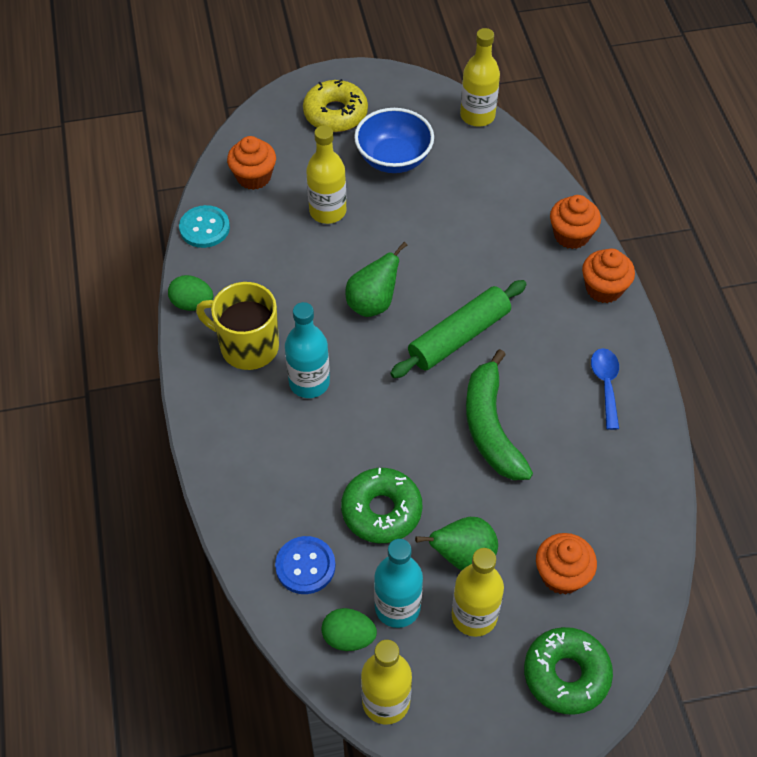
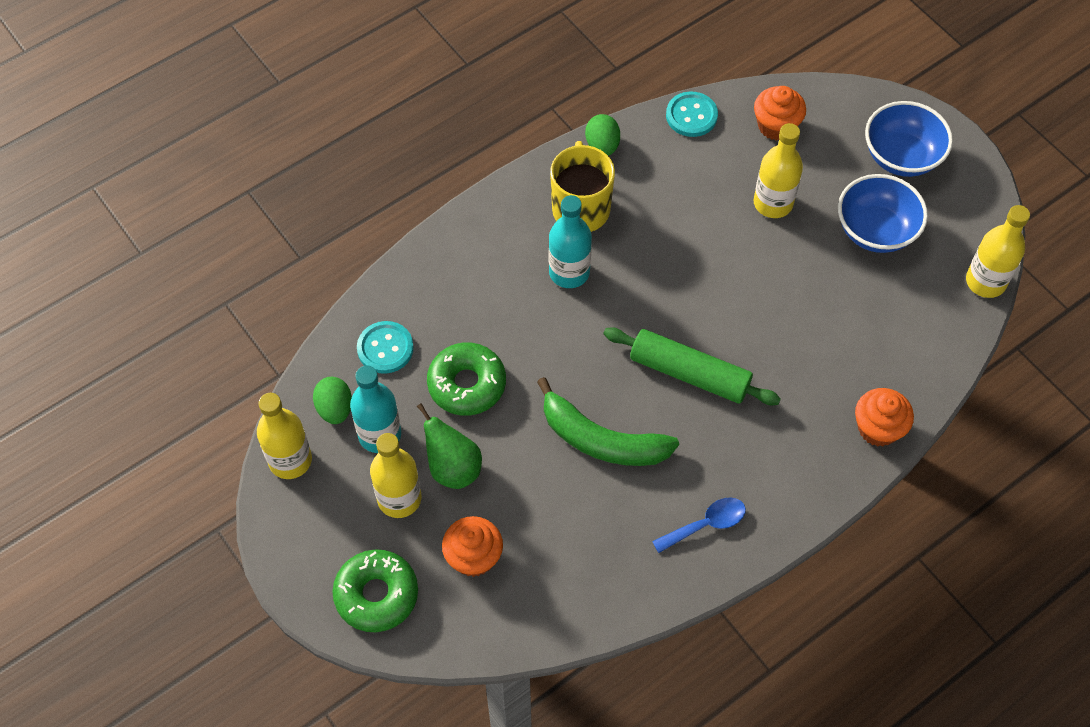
camera: 65 degrees right, 5 degrees up
(305, 566) = (385, 348): blue button -> turquoise button
(335, 114) = (901, 157): yellow donut -> blue bowl
(373, 303) = (686, 286): green pear -> none
(491, 427) = (601, 439): green banana -> green banana turned 120 degrees counterclockwise
(604, 289) = (826, 483): orange cupcake -> none

